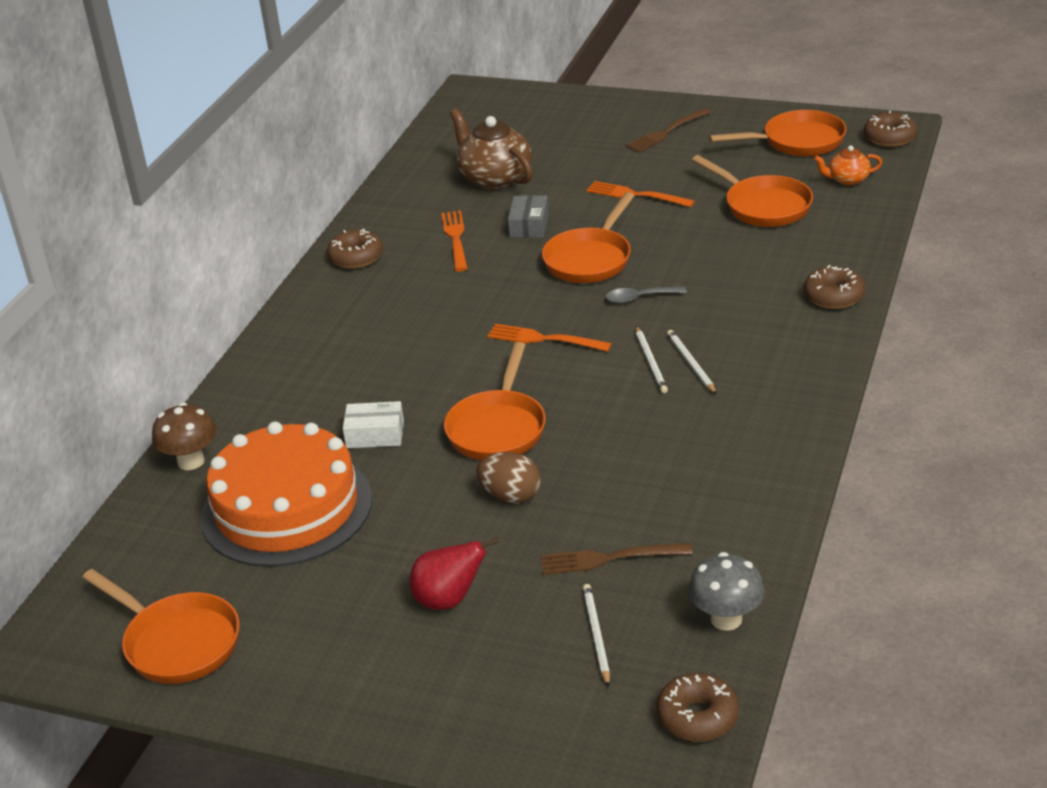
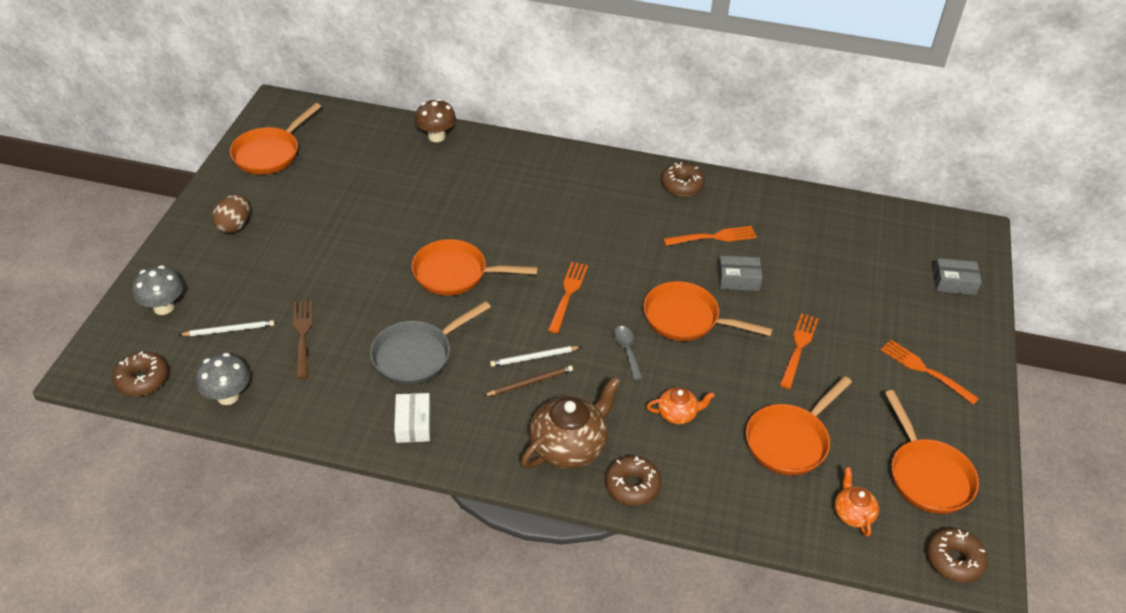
camera: 80 degrees right, 10 degrees up
(287, 508) = (383, 182): orange cake -> none
(375, 434) = (455, 214): white box -> white box (413, 424)
(449, 600) = (279, 260): red pear -> none
(494, 178) = (816, 254): brown teapot -> brown teapot (569, 446)
(511, 496) = (378, 284): brown egg -> brown egg (234, 225)
(543, 718) = (163, 307): none -> grey mushroom
(545, 108) = (954, 283): none -> grey box
(646, 452) = (417, 355): none -> grey pan
(666, 132) = (925, 370): brown fork -> orange fork
(691, 364) = (530, 382): white pencil -> brown pencil
(732, 268) = (678, 414): none -> orange teapot

